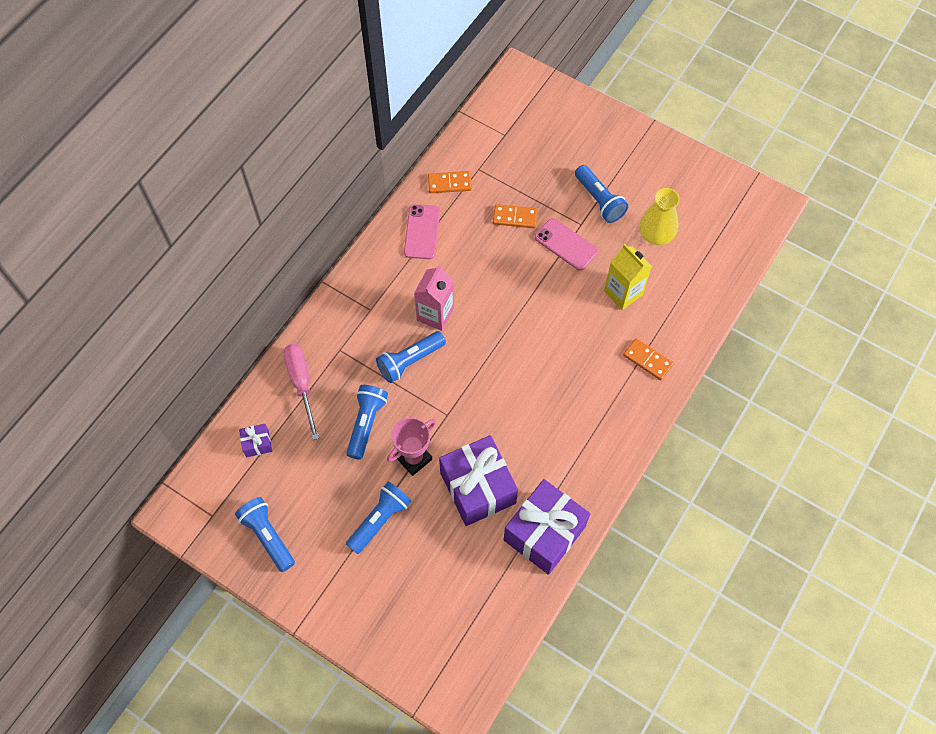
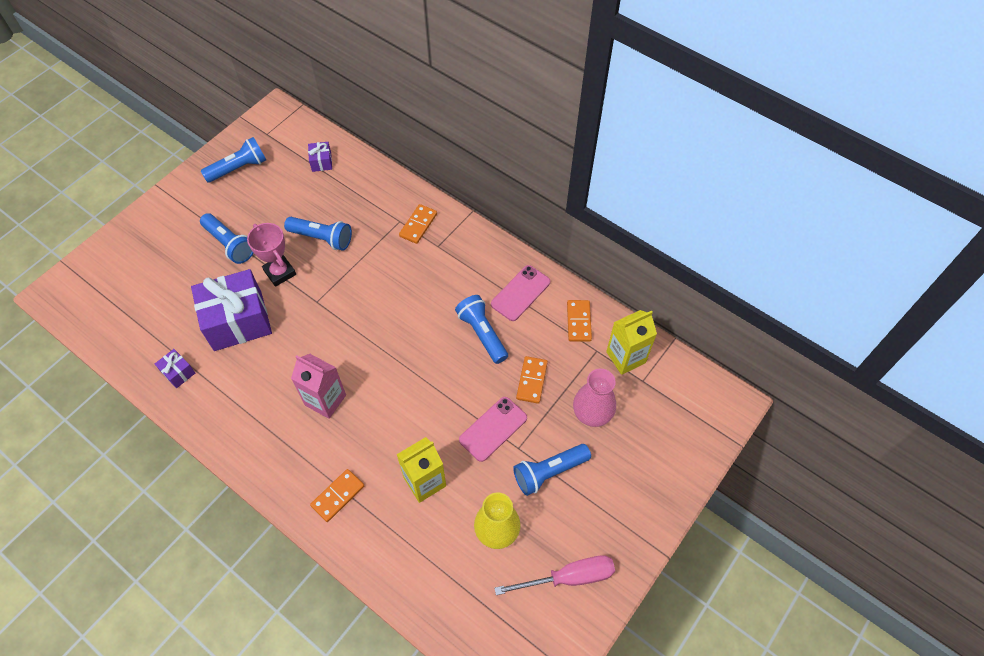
camera: 95 degrees right, 5 degrees down
(301, 384) = (370, 193): pink screwdriver -> pink screwdriver (568, 577)
(344, 331) = (418, 225): none -> orange domino
(410, 361) = (378, 275): blue flashlight -> blue flashlight (482, 334)
(422, 232) = (520, 293): pink phone -> pink phone turned 60 degrees counterclockwise
(435, 314) = (424, 299): pink carton -> pink carton (325, 400)
(483, 147) = (625, 357): none -> yellow carton
(540, 171) = (592, 413): none -> pink vase
(544, 533) = (178, 372): purple gift -> purple gift, size x0.43

